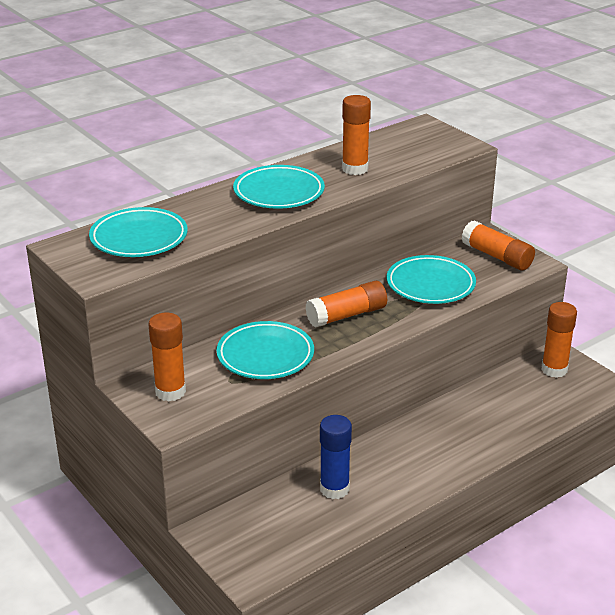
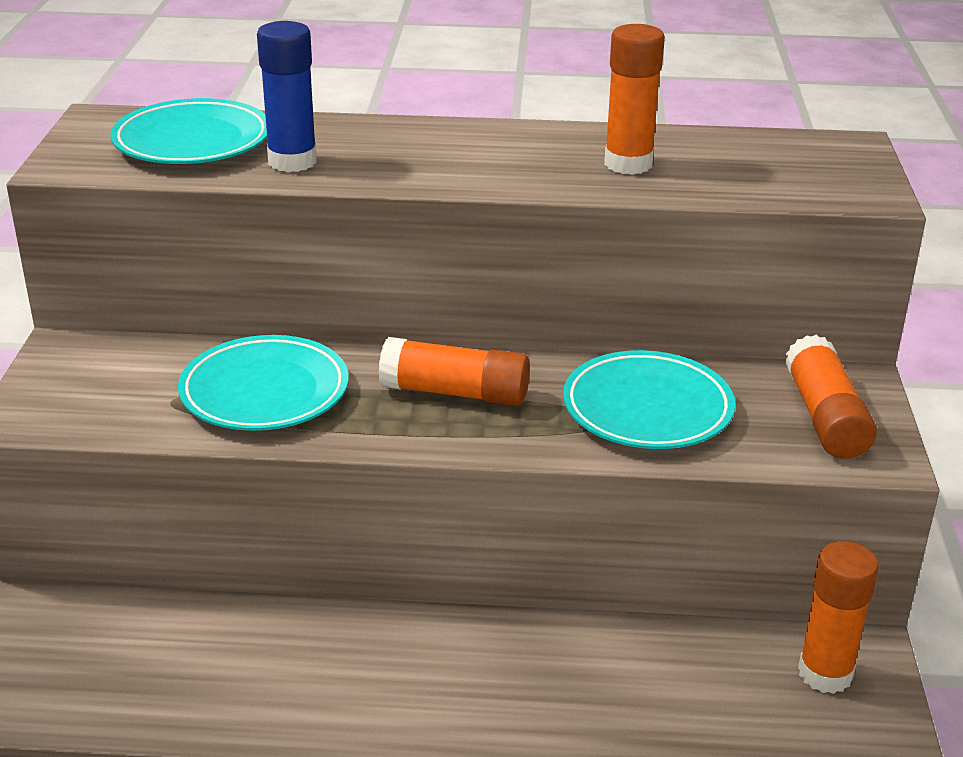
camera: 40 degrees right, 0 degrees up
(170, 392) = (86, 378): orange glue stick -> none
(279, 192) = (463, 154): turquoise plate -> none
(334, 489) = (243, 652): blue glue stick -> blue glue stick (292, 161)

